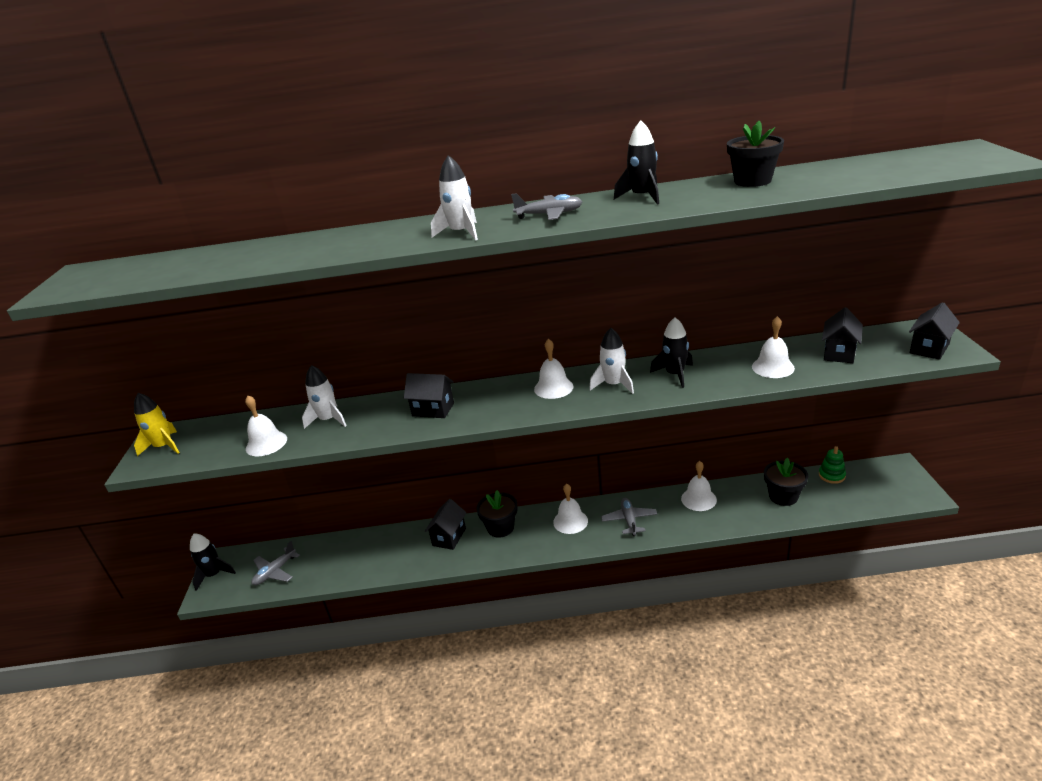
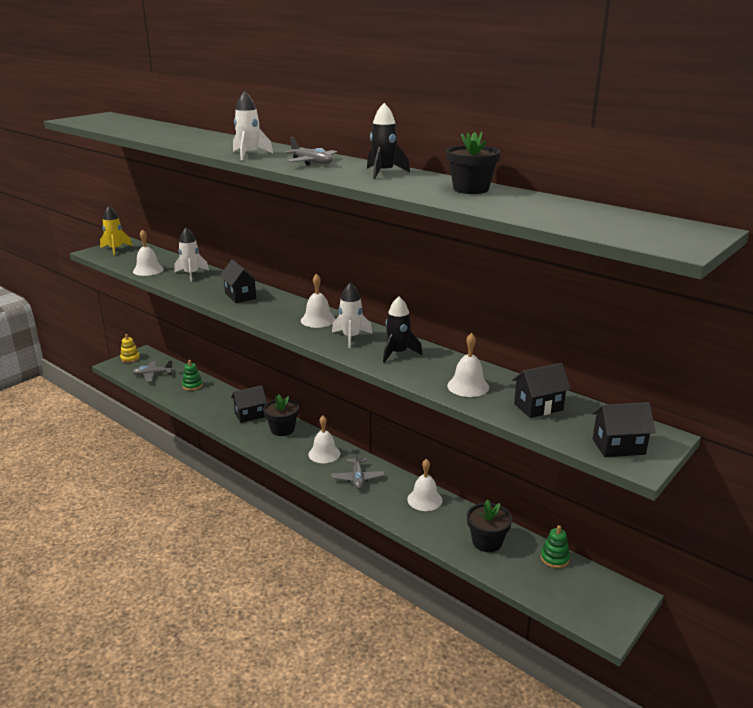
camera: 40 degrees right, 5 degrees down
(214, 574) = (130, 358): black rocket -> yellow stacking toy
(340, 552) = (192, 385): none -> green stacking toy
(629, 520) = (357, 478): grey plane -> grey plane turned 135 degrees clockwise

